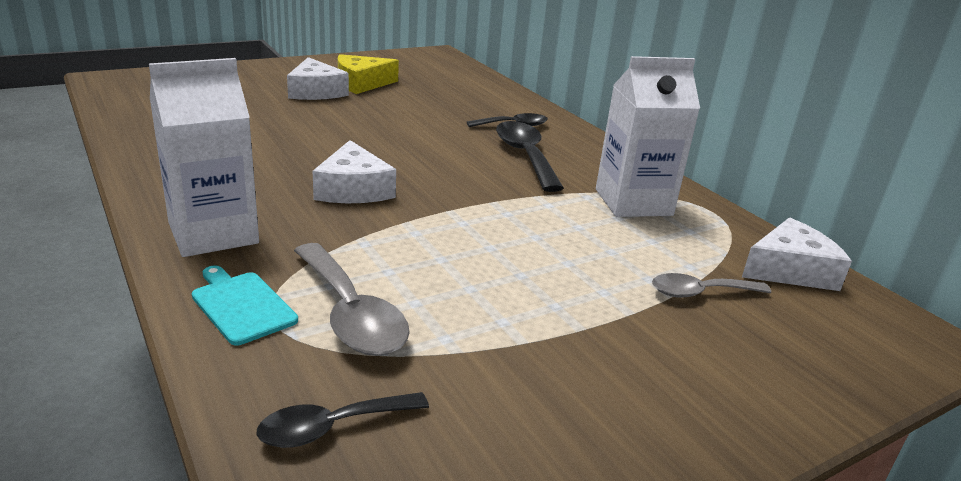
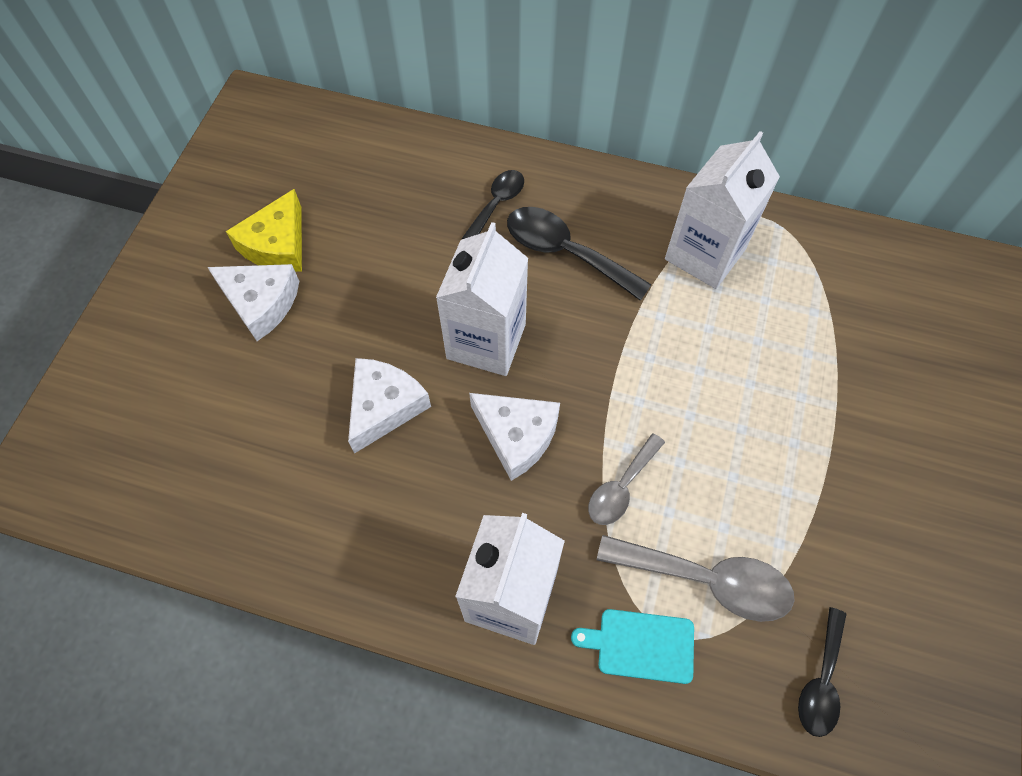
camera: 40 degrees left, 35 degrees up
(408, 155) = (486, 341): none -> white carton
(700, 293) = (847, 340): grey spoon -> grey spoon (621, 487)
(790, 270) = (864, 257): white cheese -> white cheese (384, 406)

